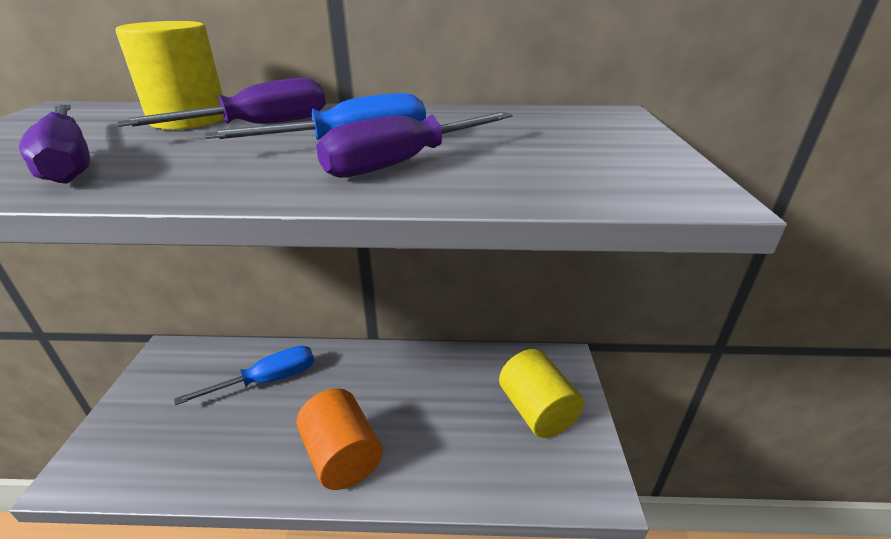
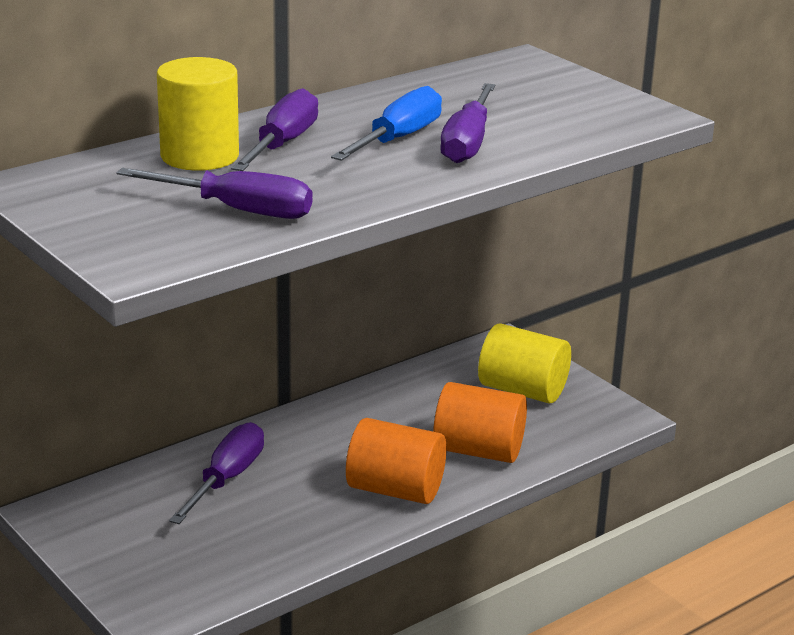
camera: 40 degrees left, 5 degrees down
(267, 380) = (226, 479): blue screwdriver -> purple screwdriver
(441, 453) = (478, 450): none -> orange cylinder

